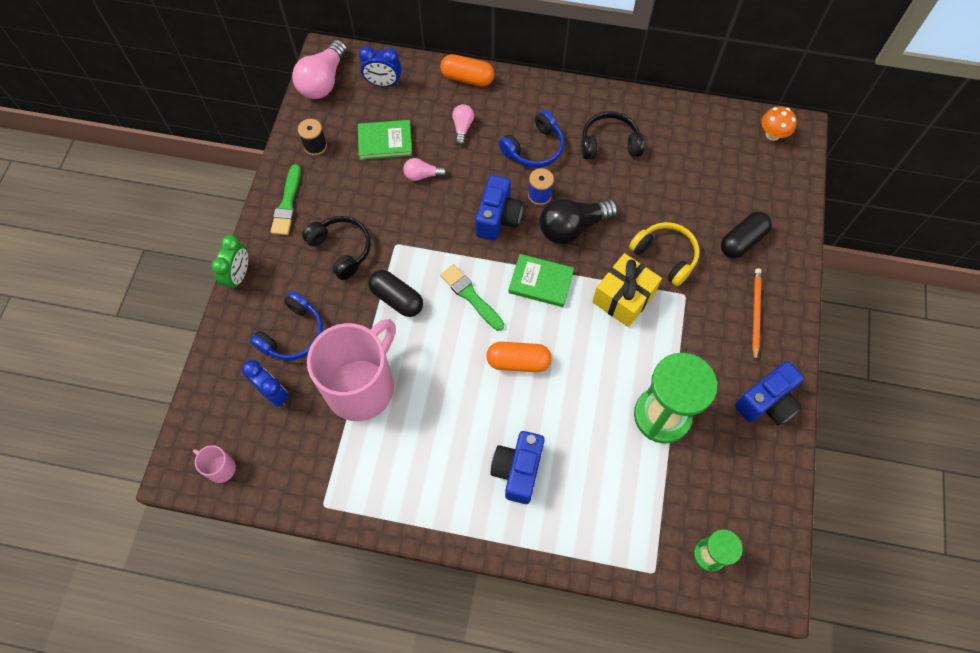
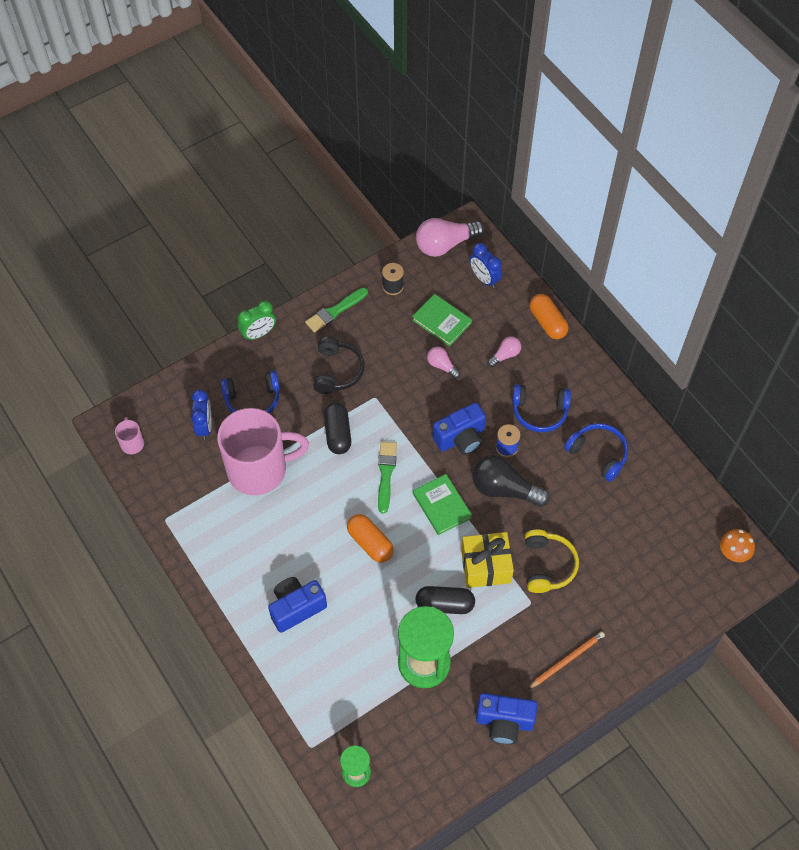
camera: 45 degrees right, 5 degrees down
(609, 143) = (598, 454): black headphones -> blue headphones
(742, 241) = (616, 605): black capsule -> black capsule (444, 604)

